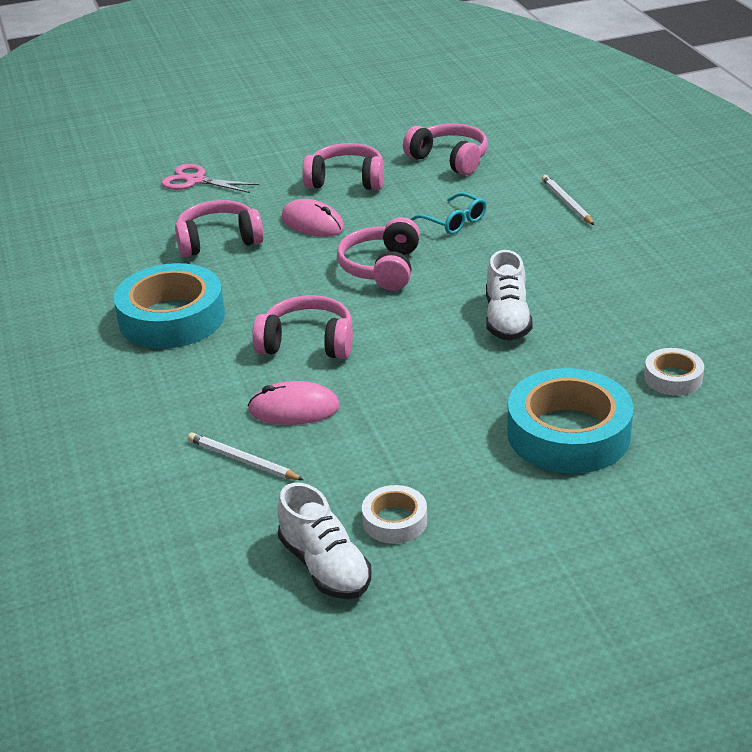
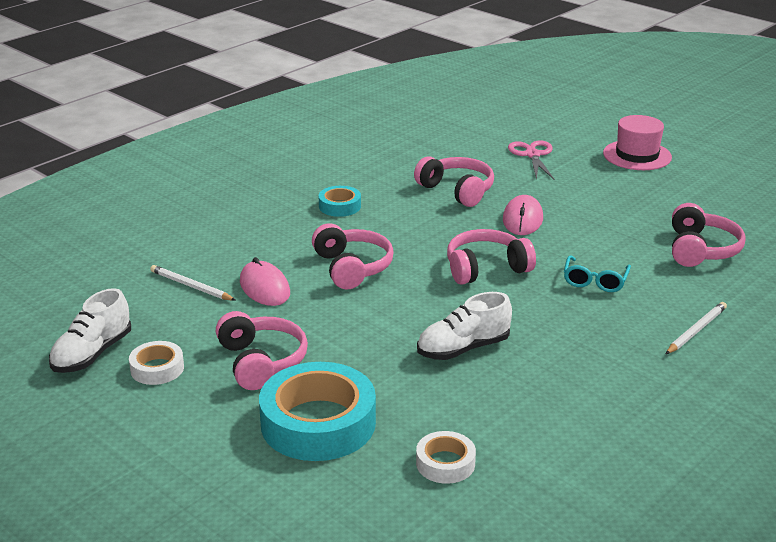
camera: 60 degrees right, 5 degrees down
(171, 318) = (340, 206): turquoise tape -> turquoise tape, size x0.49
(242, 460) = (191, 286): white pencil -> white pencil turned 60 degrees counterclockwise
(260, 133) = (637, 155): none -> pink hat
(346, 180) = (606, 213): pink headphones -> pink headphones (261, 362)

